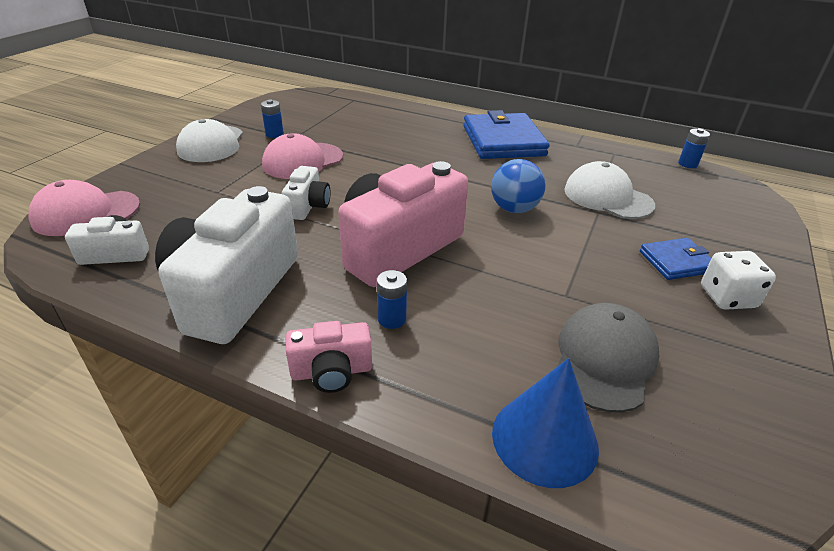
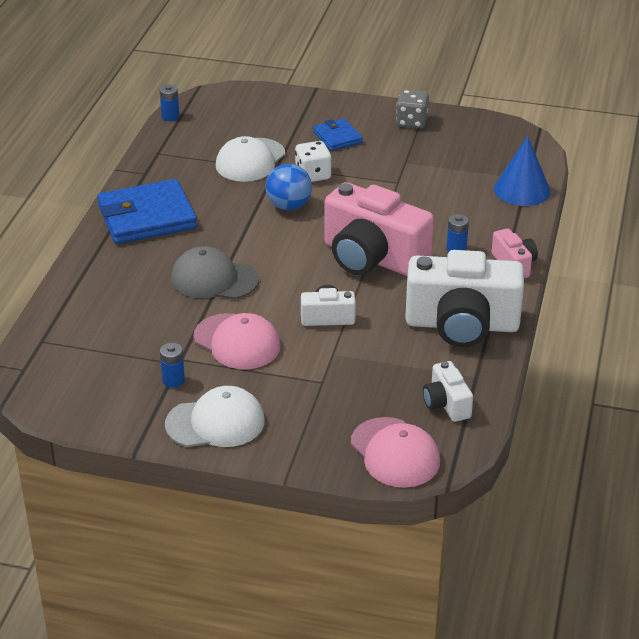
camera: 100 degrees left, 0 degrees up
(604, 360) = (453, 170): grey cap -> grey cap (214, 279)
(727, 297) = (371, 123): white dice -> white dice (313, 175)
(748, 340) = (411, 122): none -> grey dice

